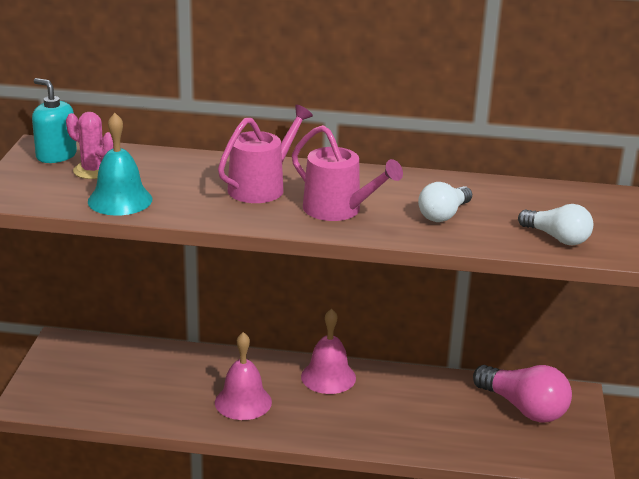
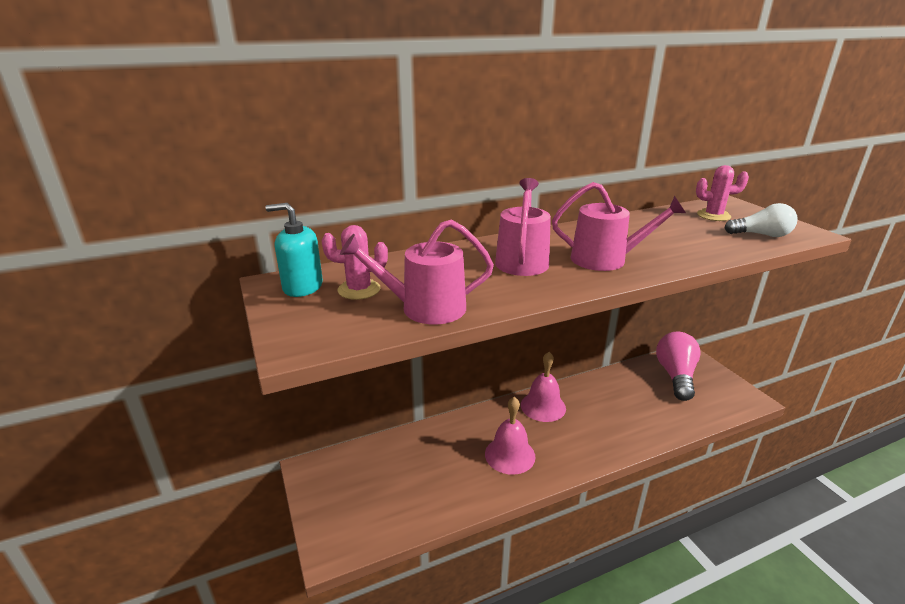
camera: 30 degrees left, 0 degrees up
(120, 200) = (425, 308): turquoise bell -> pink watering can
(443, 215) = (674, 241): white light bulb -> none
(524, 408) = (675, 376): pink light bulb -> pink light bulb turned 90 degrees counterclockwise
(553, 204) = (713, 215): none -> pink cactus

